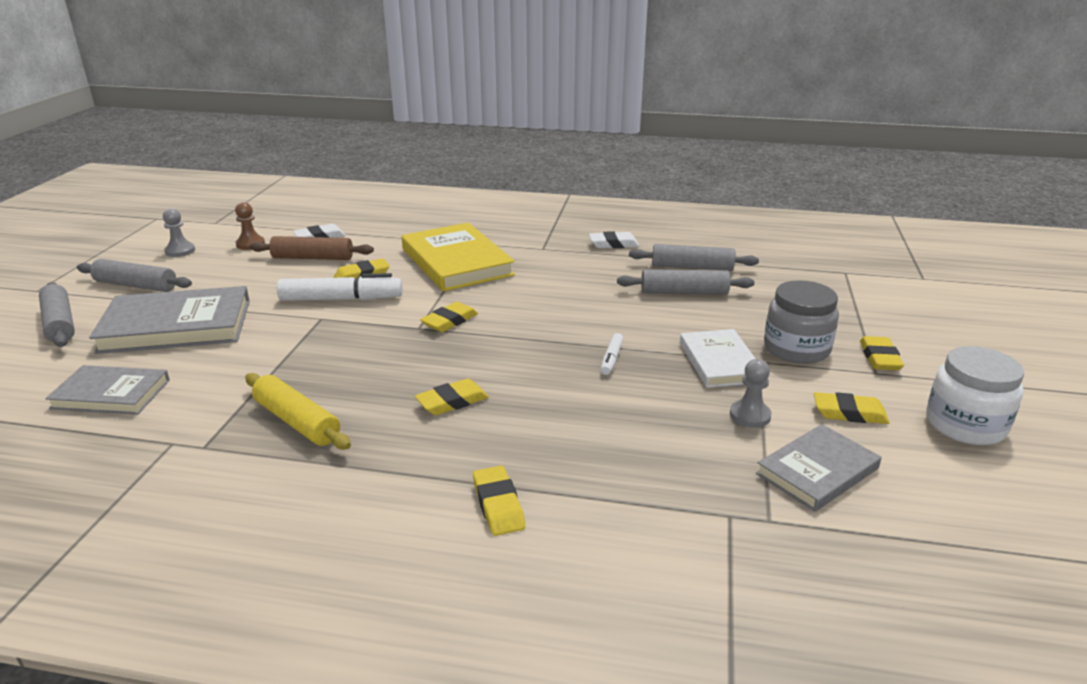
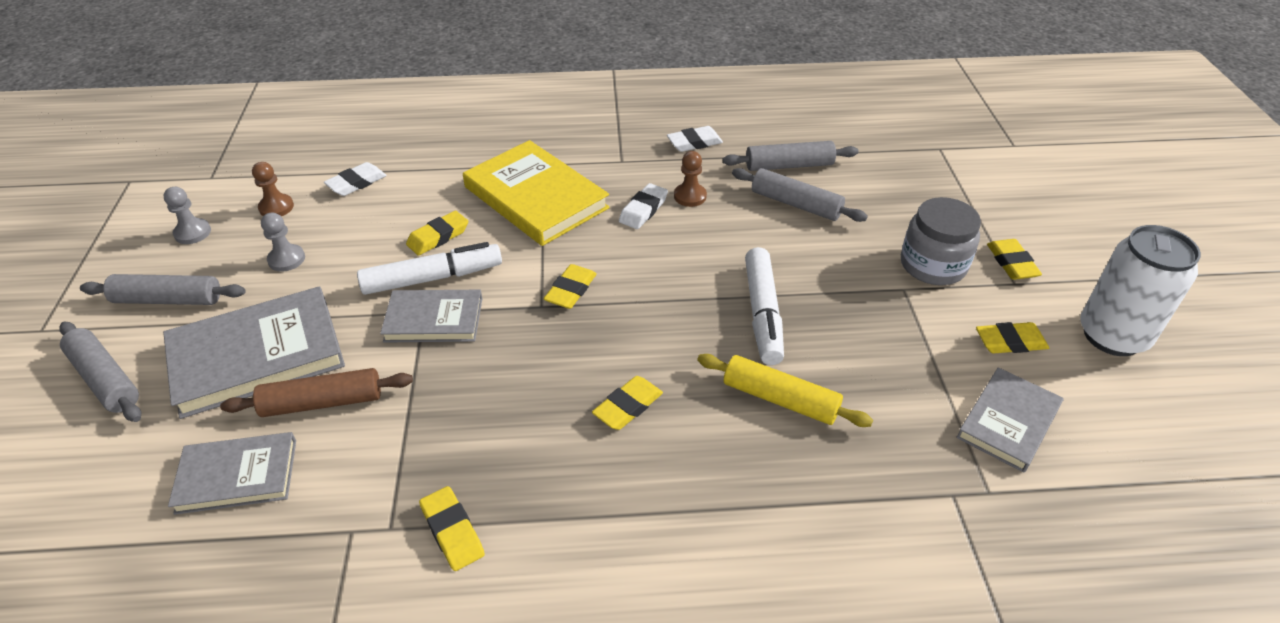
camera: 15 degrees left, 15 degrees up
(297, 421) = (475, 470): yellow rolling pin -> yellow rolling pin (780, 399)
(313, 258) = (365, 218): brown rolling pin -> brown rolling pin (322, 402)
(325, 324) = (434, 320): none -> grey book
(498, 505) = (737, 534): yellow eraser -> yellow eraser (452, 531)
(543, 280) = (643, 210): none -> white eraser
(589, 276) = (690, 196): none -> brown pawn
(611, 359) = (762, 313): white marker -> white marker, size x2.06
(684, 292) = (796, 204): grey rolling pin -> grey rolling pin turned 45 degrees clockwise
(720, 362) = (868, 297): white book -> none
(750, 415) = (923, 364): grey pawn -> grey pawn (286, 259)
(965, 425) = (1112, 336): white jar -> white can

